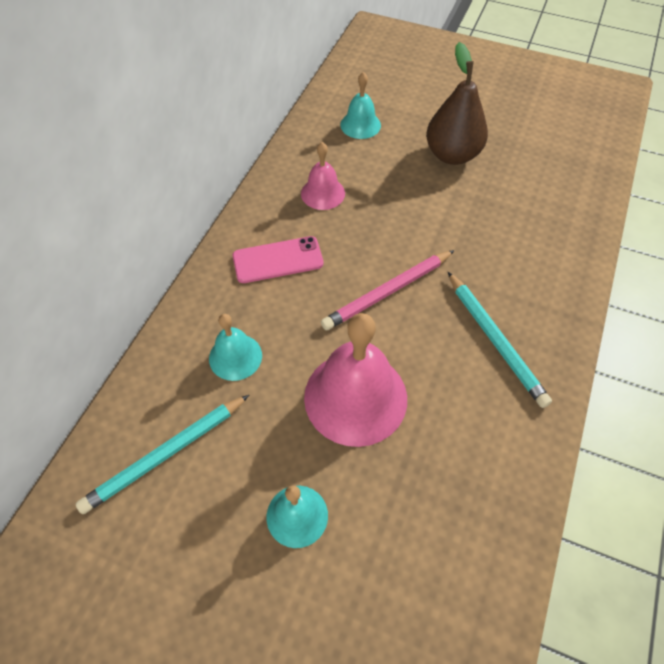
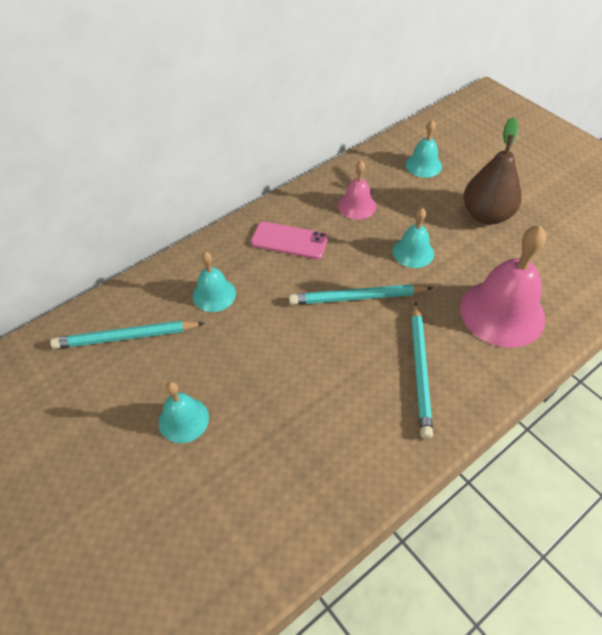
camera: 30 degrees right, 5 degrees down
(355, 397) = (280, 361): pink bell -> pink bell (502, 312)
(387, 292) = (357, 297): pink pencil -> turquoise pencil
(410, 221) = (413, 252): none -> turquoise bell

